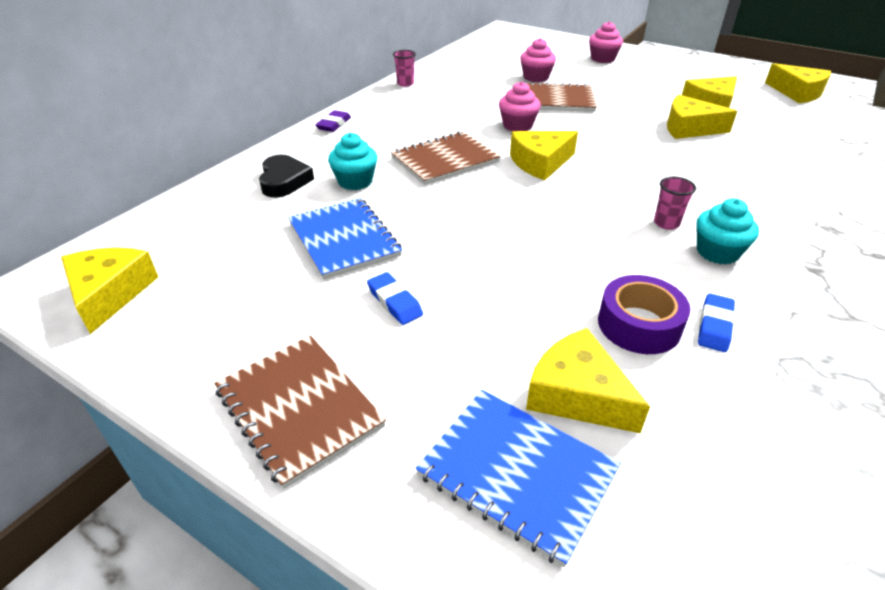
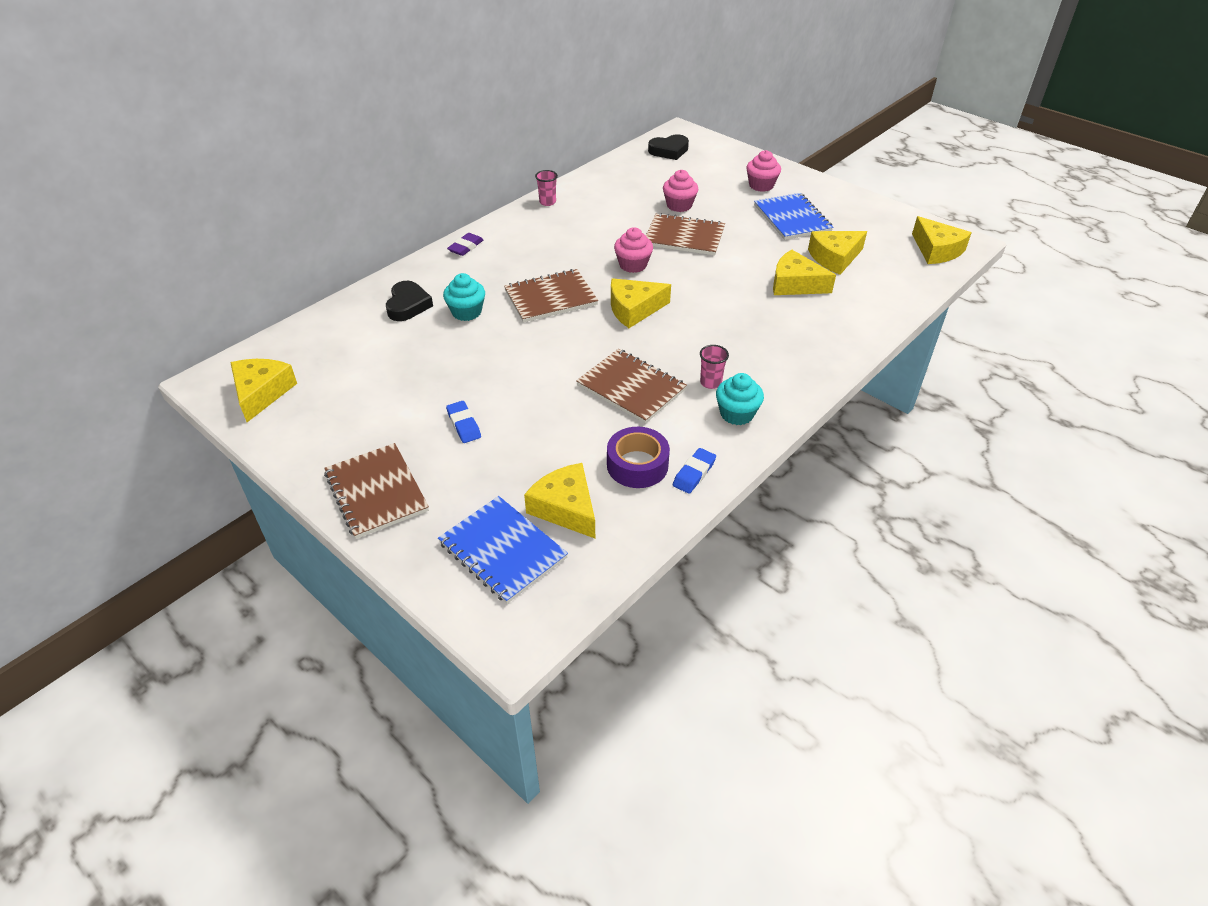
camera: 10 degrees right, 5 degrees up
(343, 239) = (441, 367): blue notebook -> blue notebook (792, 218)
(503, 41) = (669, 151): none -> black heart
(580, 238) = (631, 388): none -> brown notebook

